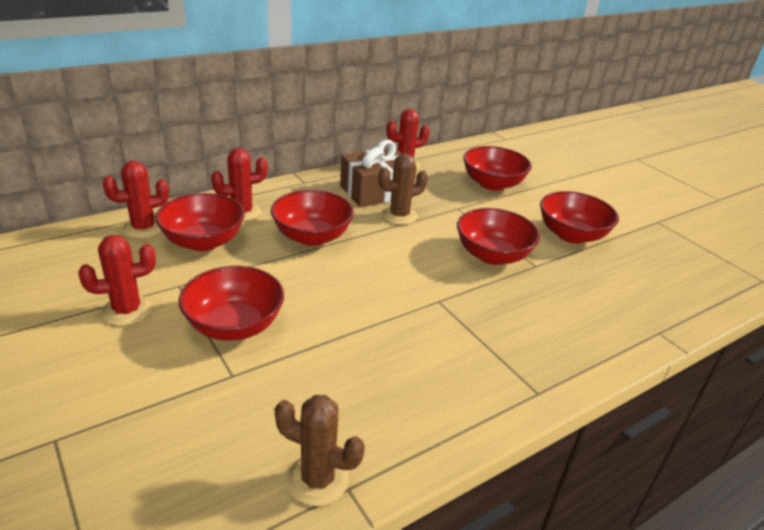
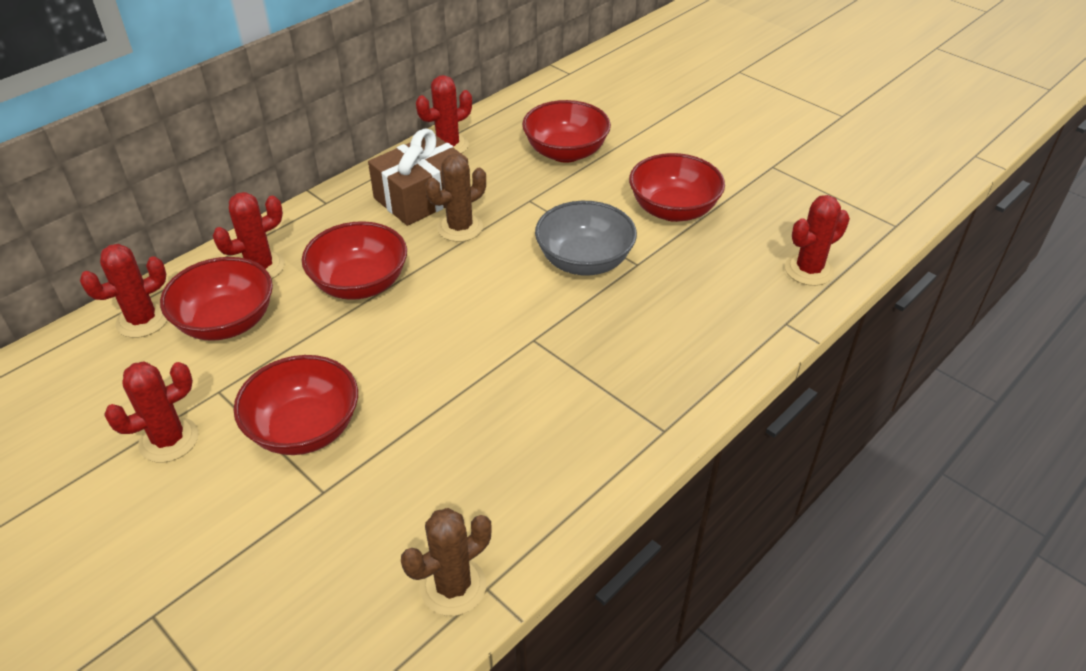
camera: 10 degrees left, 10 degrees up
(318, 479) = (453, 586): brown cactus -> brown cactus turned 45 degrees counterclockwise
(492, 255) = (584, 261): red bowl -> grey bowl
(683, 298) = (809, 270): none -> red cactus

